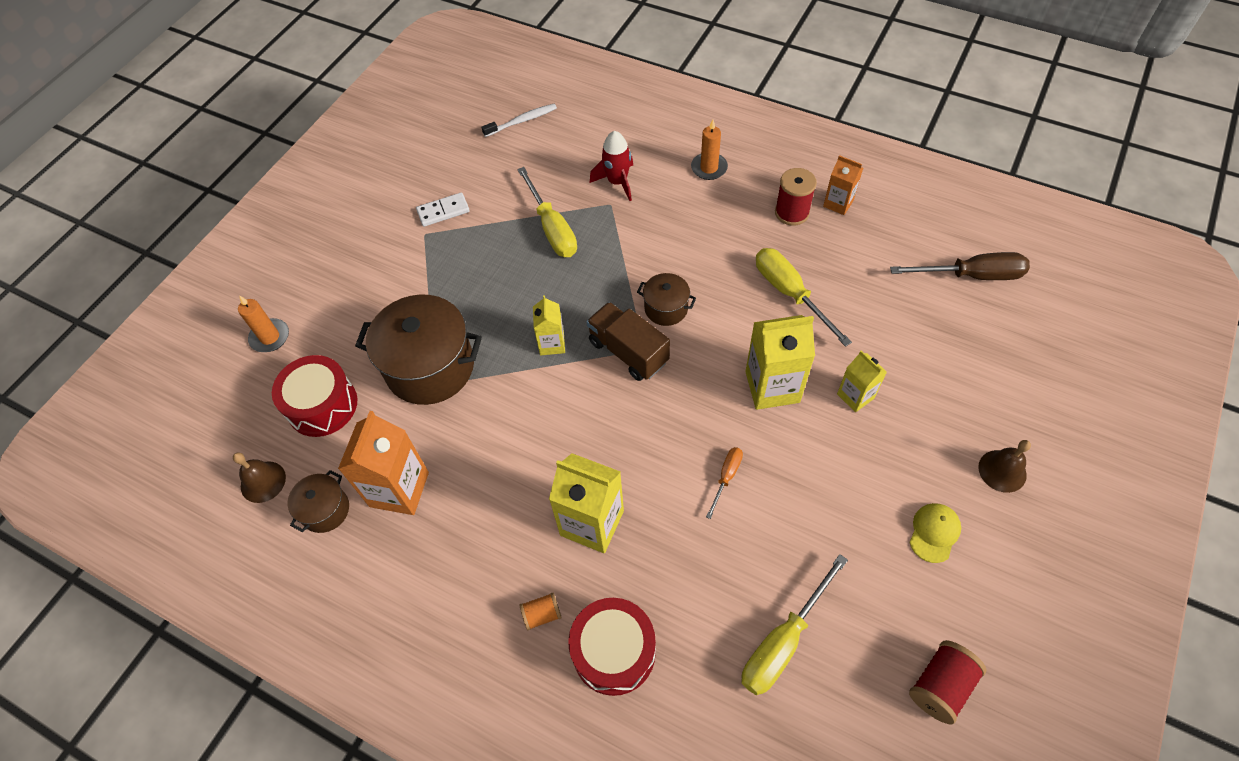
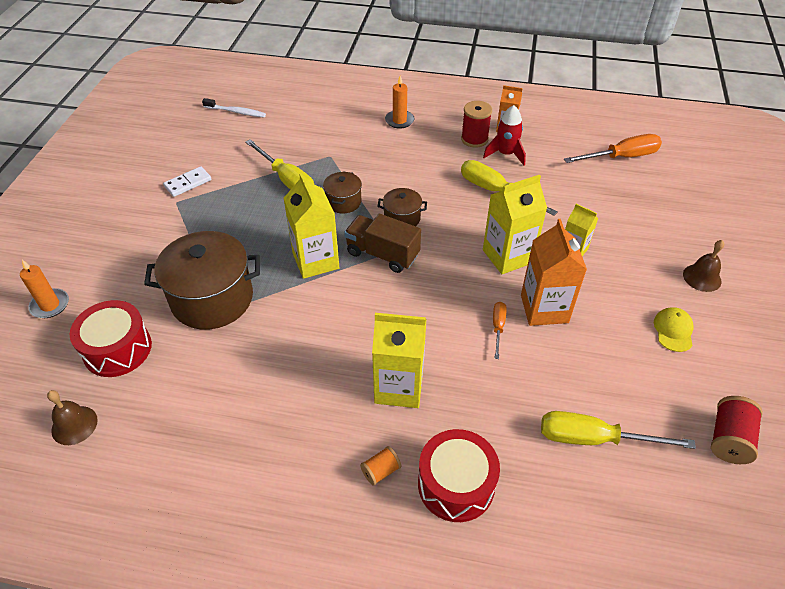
camera: 20 degrees left, 10 degrees down
(325, 510) = (145, 435): brown pot -> brown pot (343, 202)
(399, 489) = (213, 401): orange carton -> orange carton (544, 309)
(522, 121) = (236, 112): white toothbrush -> white toothbrush turned 60 degrees clockwise
(552, 344) = (315, 261): yellow carton -> yellow carton, size x1.72
(617, 182) = (330, 140): red rocket -> red rocket (505, 154)
(783, 642) = (594, 439): yellow screwdriver -> yellow screwdriver turned 75 degrees clockwise
(971, 275) = (621, 157): brown screwdriver -> orange screwdriver

